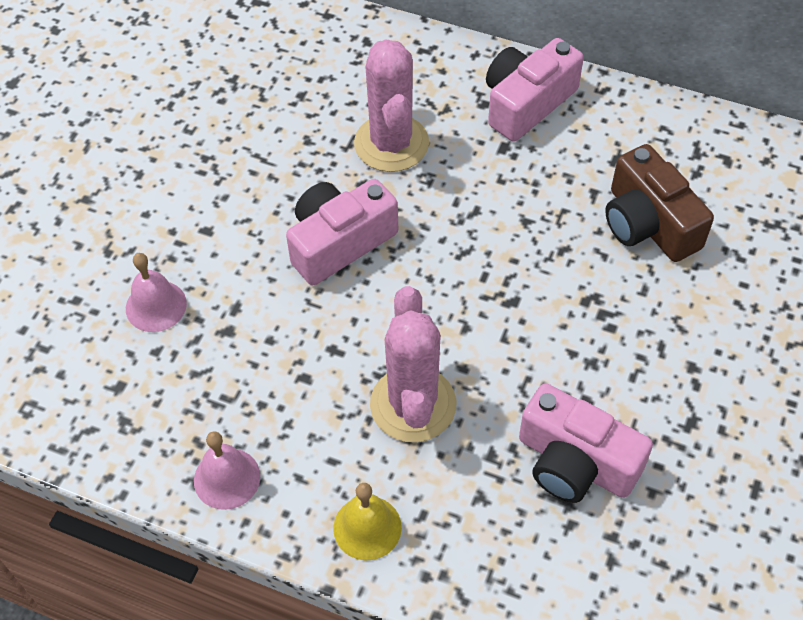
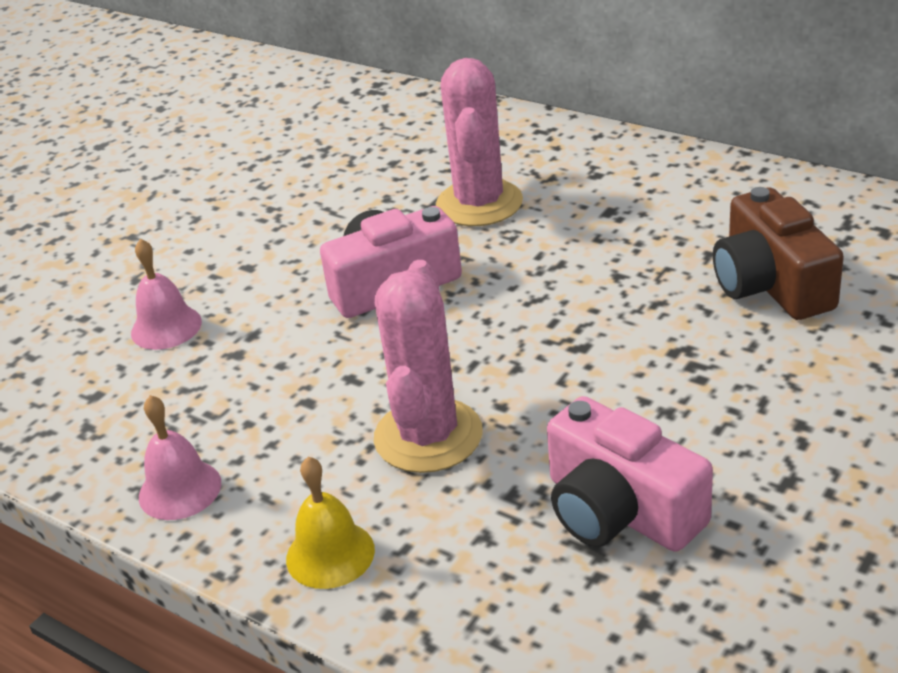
camera: 15 degrees right, 20 degrees down
(527, 103) = (646, 175): pink camera -> none

